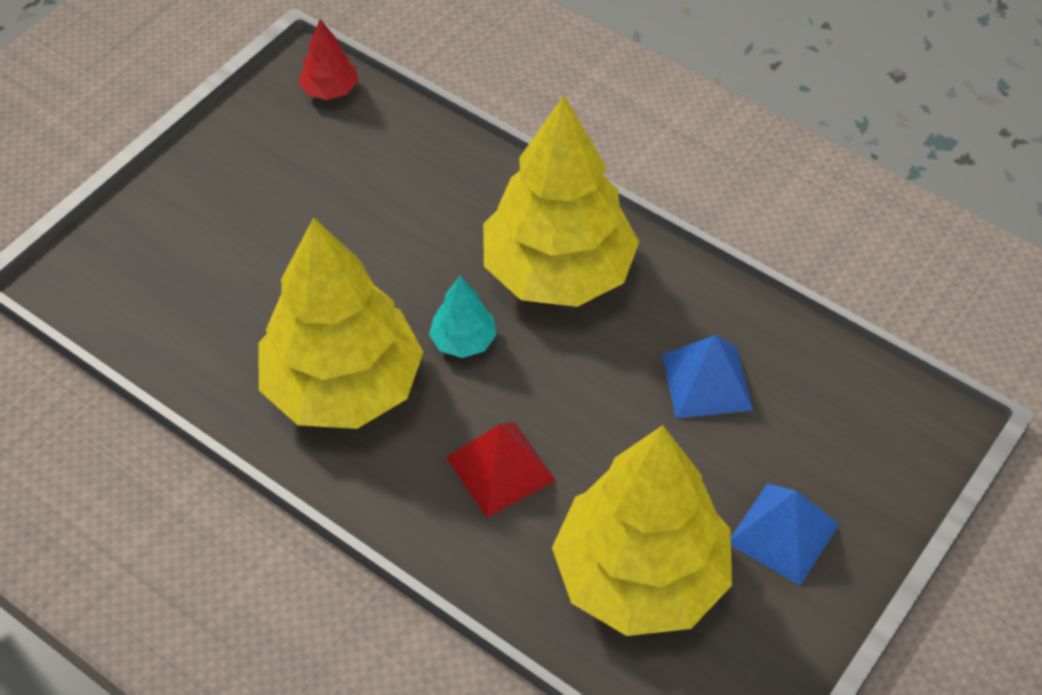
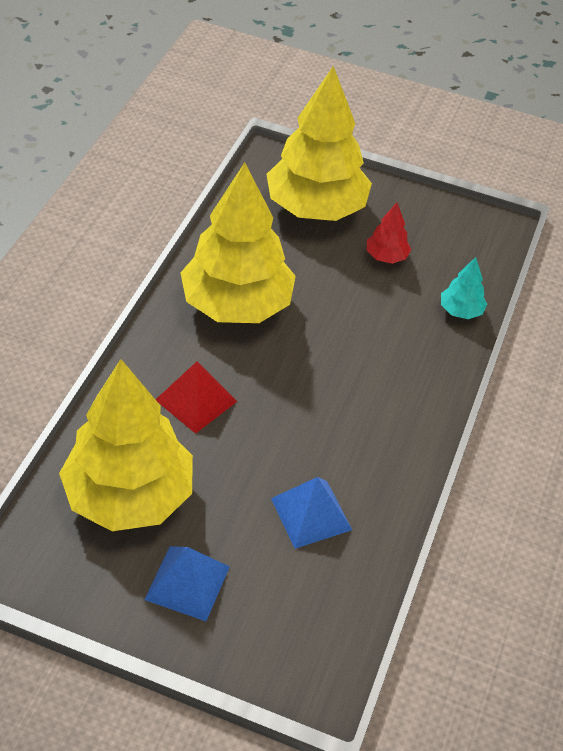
camera: 70 degrees right, 5 degrees down
(330, 90) = (488, 245): red tree -> red tree (386, 256)
(463, 341) = (296, 360): turquoise tree -> turquoise tree (460, 311)
(558, 272) = (379, 404): yellow tree -> yellow tree (315, 208)

